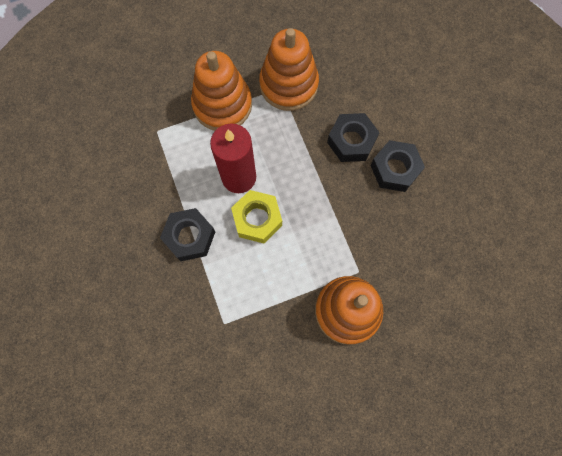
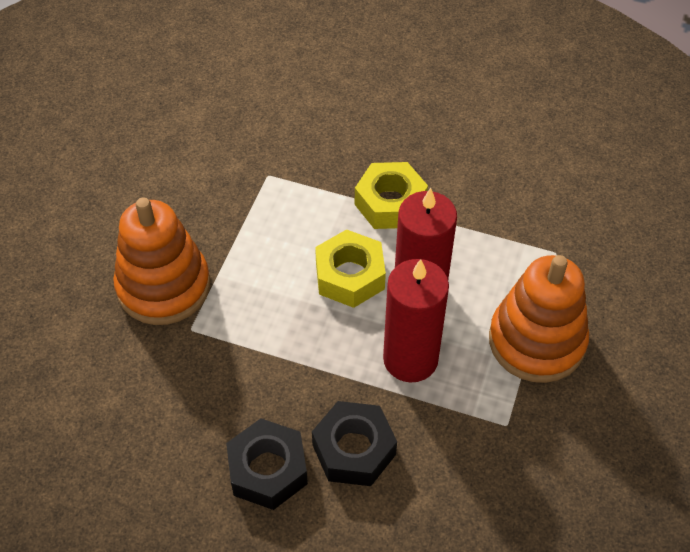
camera: 130 degrees right, 20 degrees down
(189, 237) = (390, 203): black nut -> yellow nut
(282, 153) = (410, 359): none -> red candle
(288, 85) = (504, 438): orange stacking toy -> none

